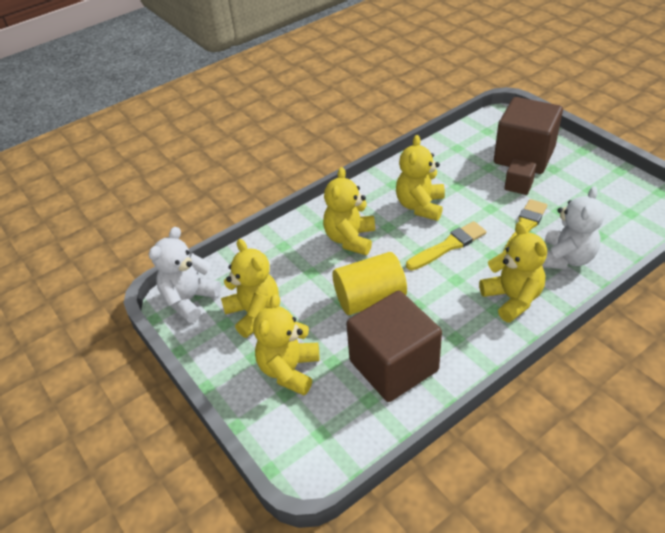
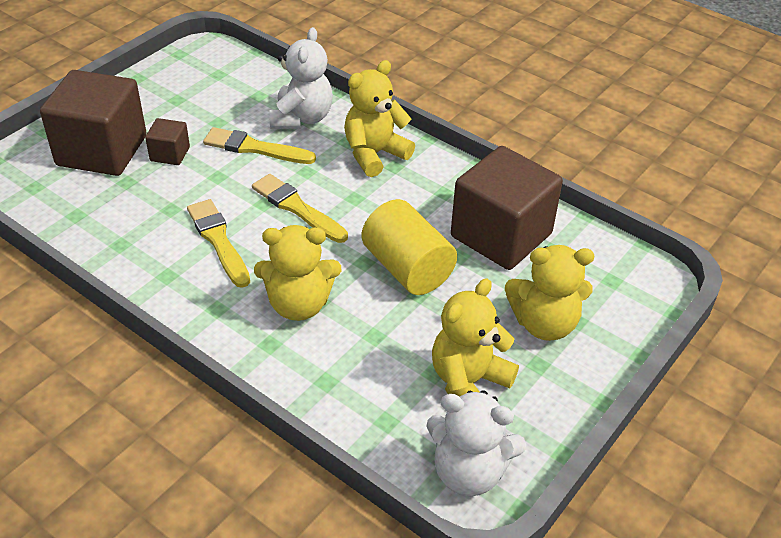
camera: 110 degrees left, 0 degrees up
(420, 206) = (218, 240): yellow teddy bear -> yellow brush
(565, 258) = (302, 118): white teddy bear -> white teddy bear turned 90 degrees clockwise

